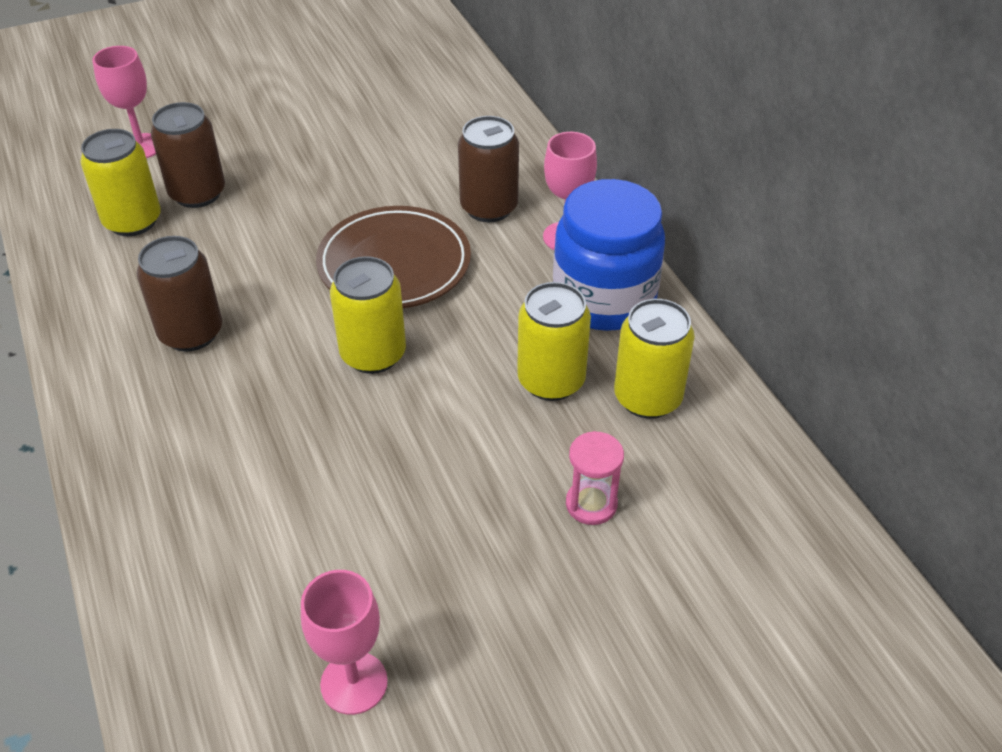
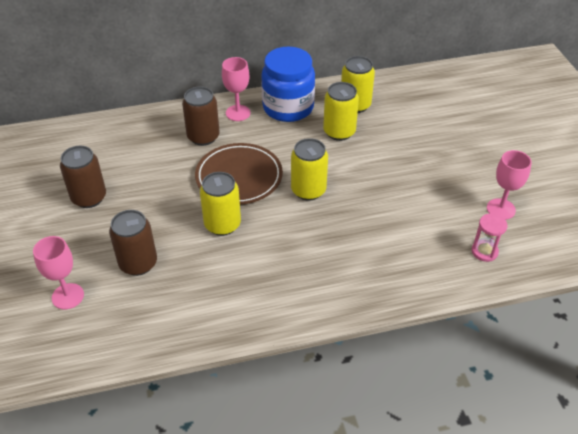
camera: 80 degrees left, 0 degrees up
(133, 221) = (155, 297): yellow can -> yellow can (222, 224)
(191, 333) = (274, 265): brown can -> brown can (89, 198)
(591, 504) = (413, 130): pink hourglass -> pink hourglass (484, 251)

